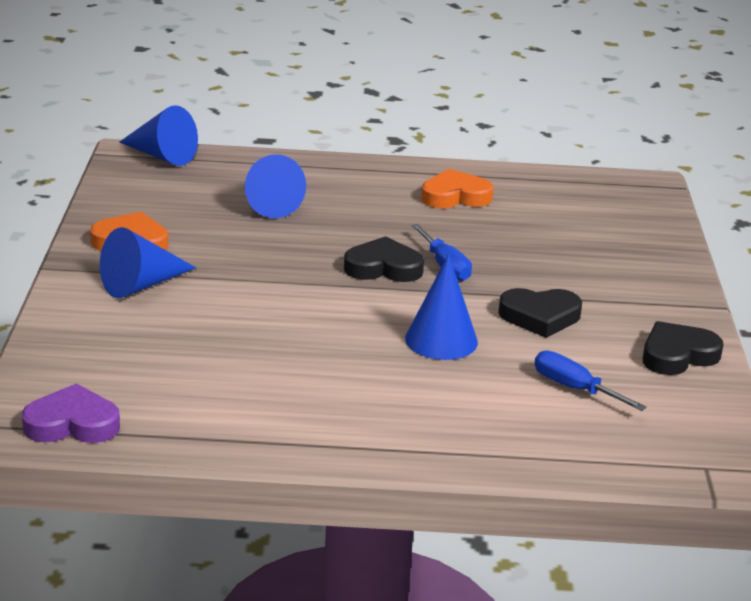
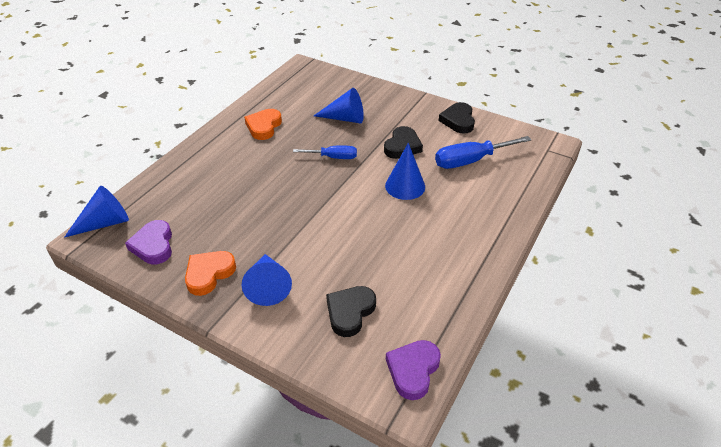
camera: 60 degrees left, 15 degrees up
(150, 194) = (153, 245): none -> purple heart
(268, 203) = (212, 197): blue cone -> blue cone (345, 118)
(383, 267) = (319, 179): black heart -> black heart (350, 312)
(574, 388) = (470, 161): blue screwdriver -> blue screwdriver, size x1.61

